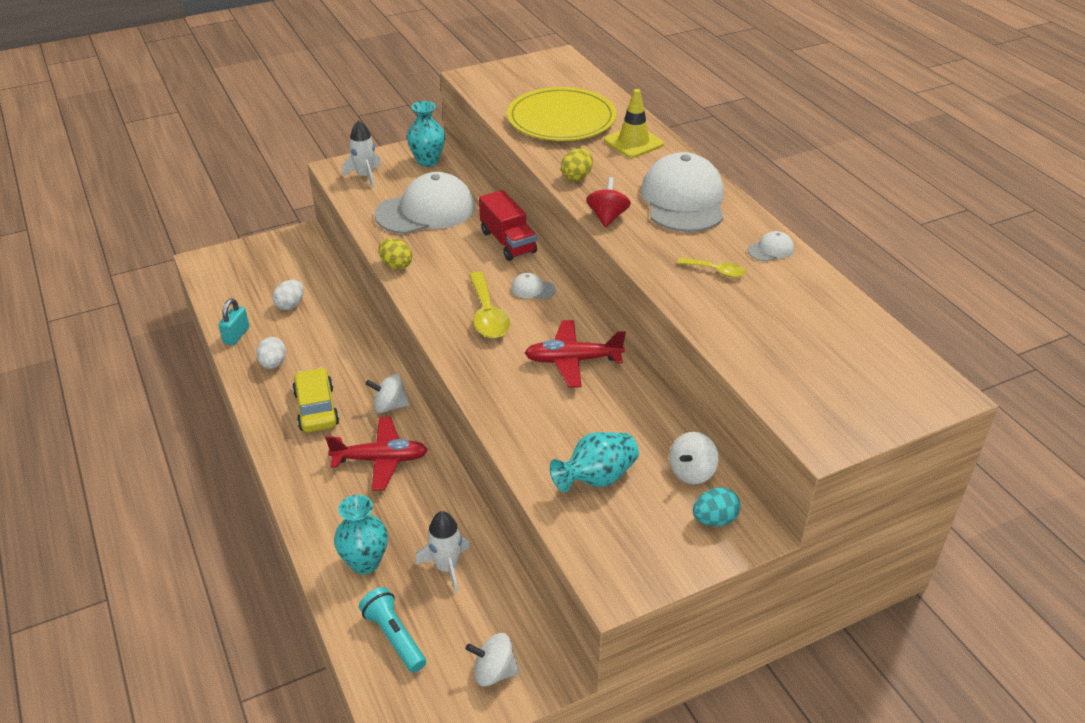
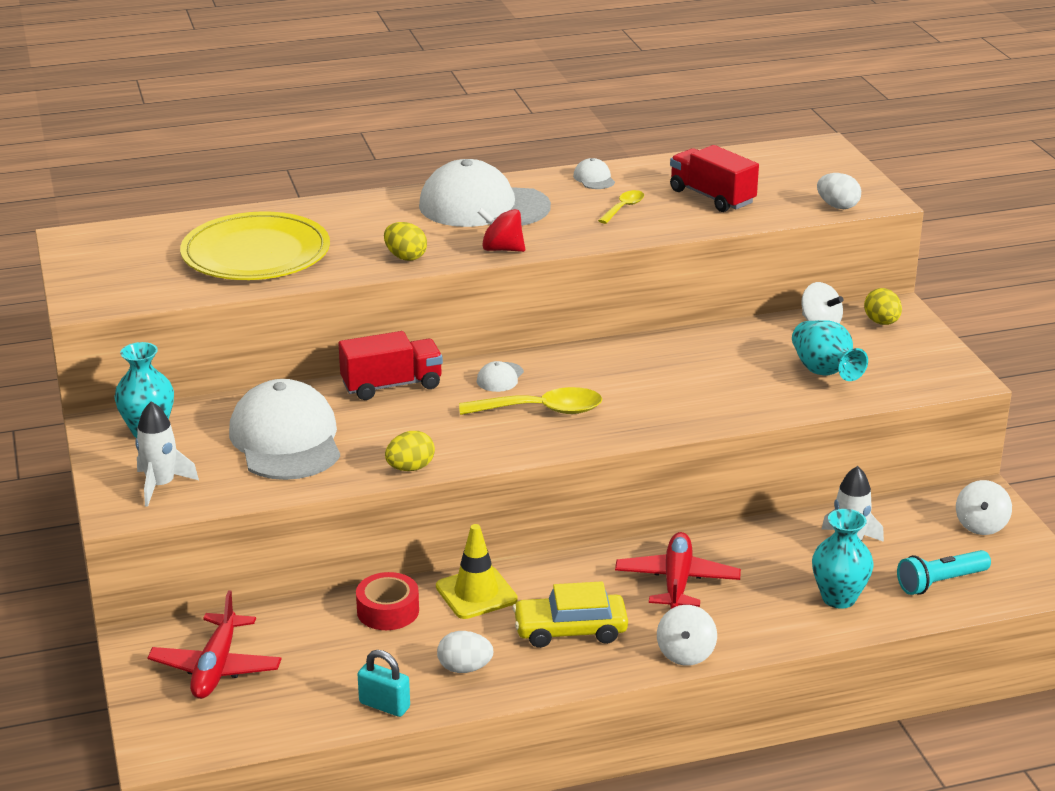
camera: 80 degrees left, 10 degrees down
(290, 305) = (328, 653): white egg -> white egg (837, 206)
(336, 322) = (388, 611): none -> red tape
(390, 406) = (580, 571): white spinning top -> white spinning top (685, 654)
(573, 360) = (641, 366): red plane -> red plane (216, 667)
(633, 142) = (341, 217): yellow traffic cone -> yellow traffic cone (476, 593)
(714, 520) = (881, 322): turquoise egg -> yellow egg
(767, 321) = (712, 197): none -> red truck

